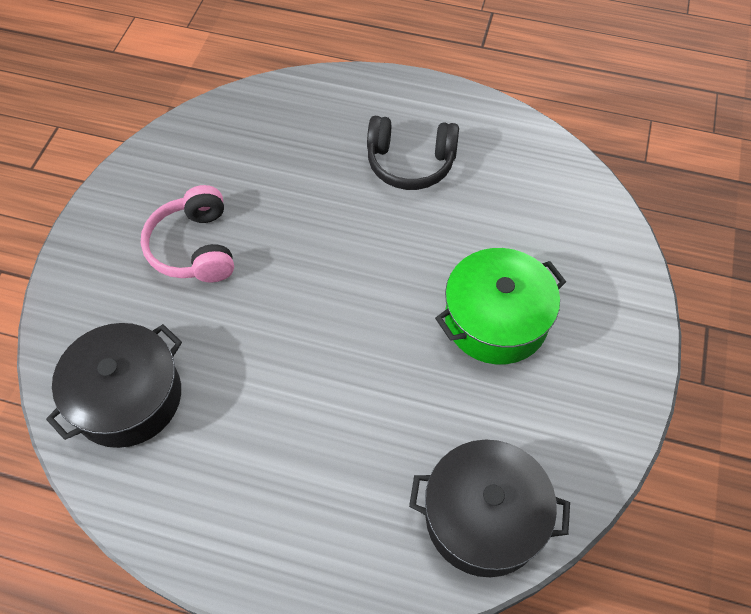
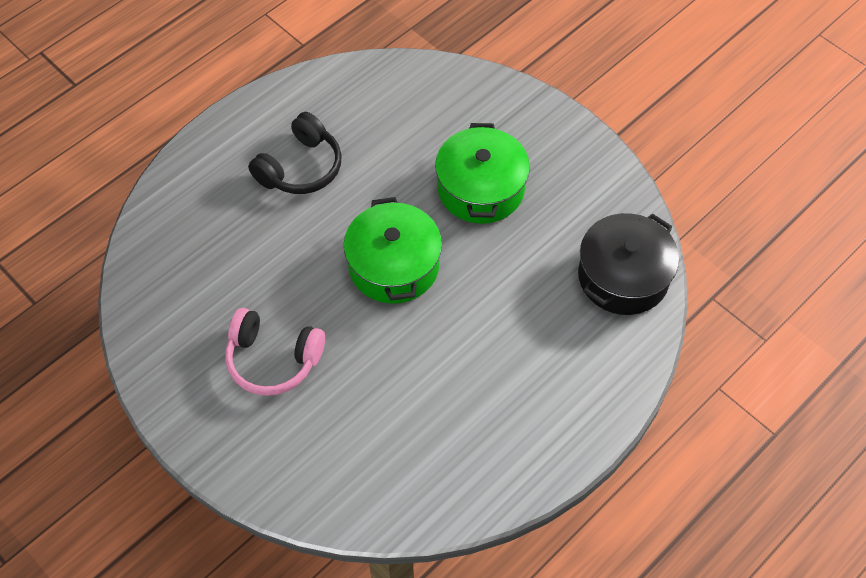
camera: 60 degrees left, 0 degrees up
(127, 397) = (386, 467): black pot -> none
(353, 290) = (393, 265): none -> green pot

